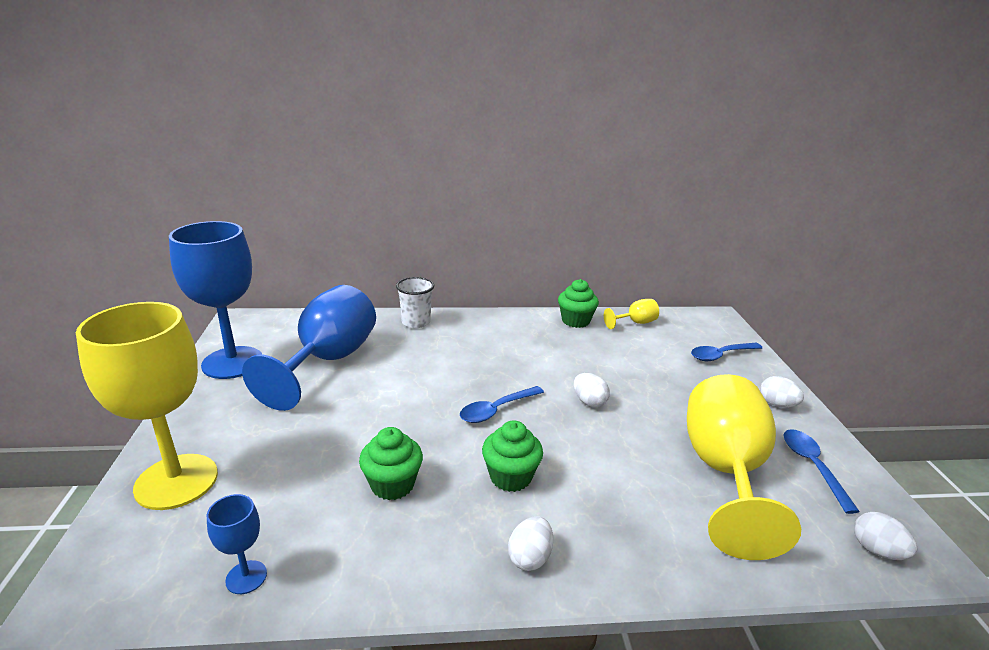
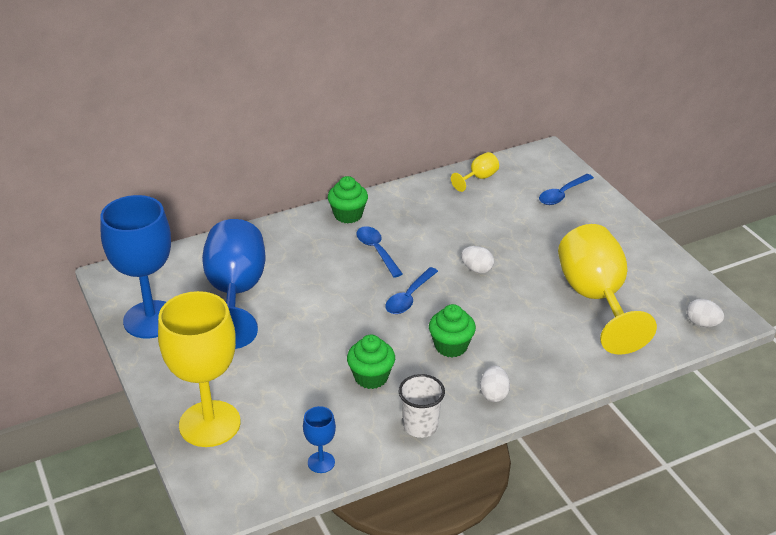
camera: 20 degrees left, 10 degrees up
(416, 322) = (282, 231): white cup -> white cup (420, 426)
(575, 321) = (426, 190): green cupcake -> green cupcake (348, 215)
(777, 404) = (618, 231): white egg -> none
(812, 466) = (653, 276): blue spoon -> blue spoon (376, 251)

